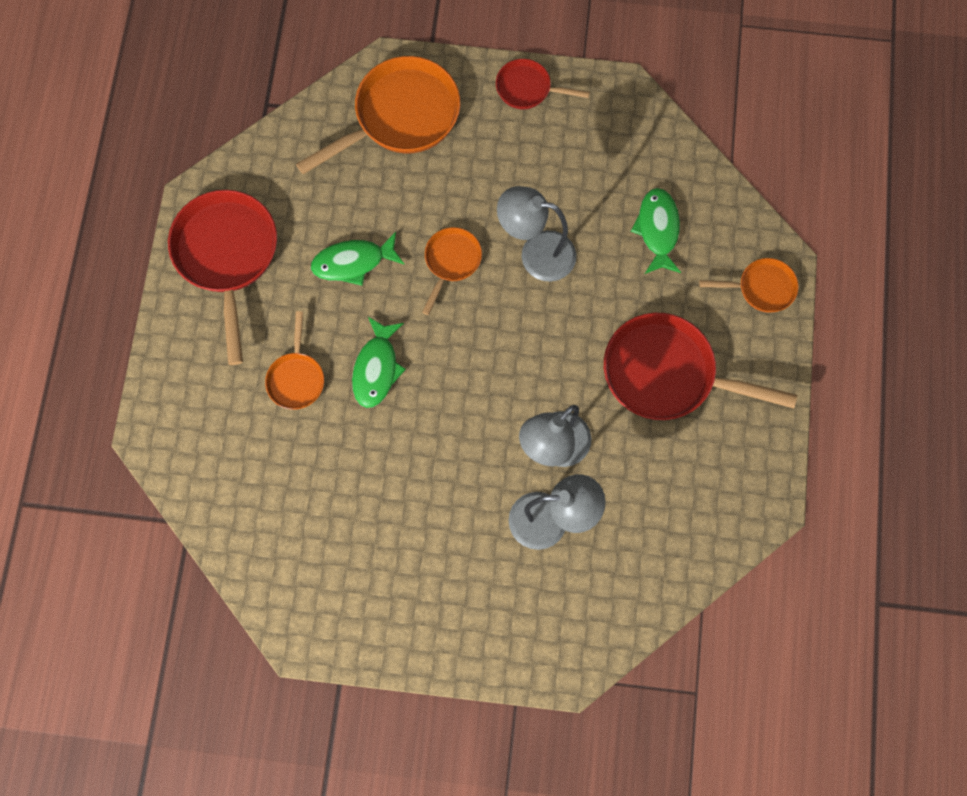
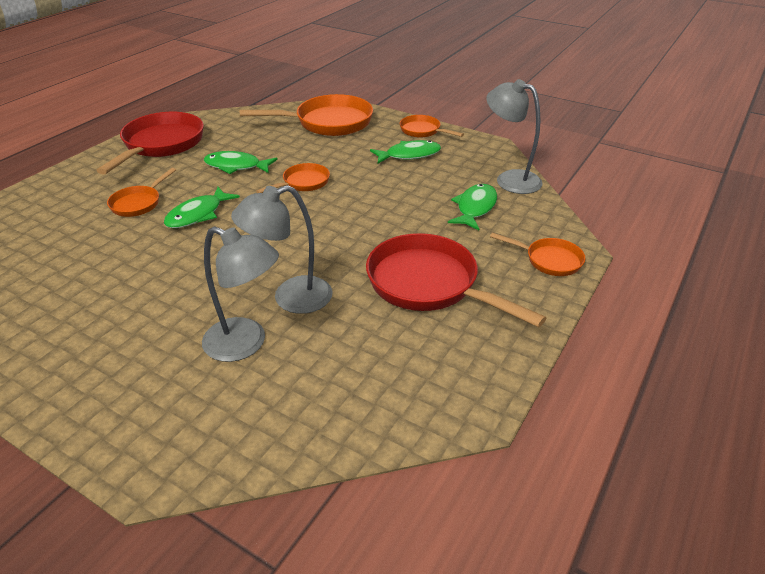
camera: 25 degrees right, 35 degrees down
(528, 89) = (423, 131): red pan -> orange pan
(536, 253) = (369, 195): grey lamp -> grey lamp (510, 179)
(539, 153) = (409, 155): none -> green fish

